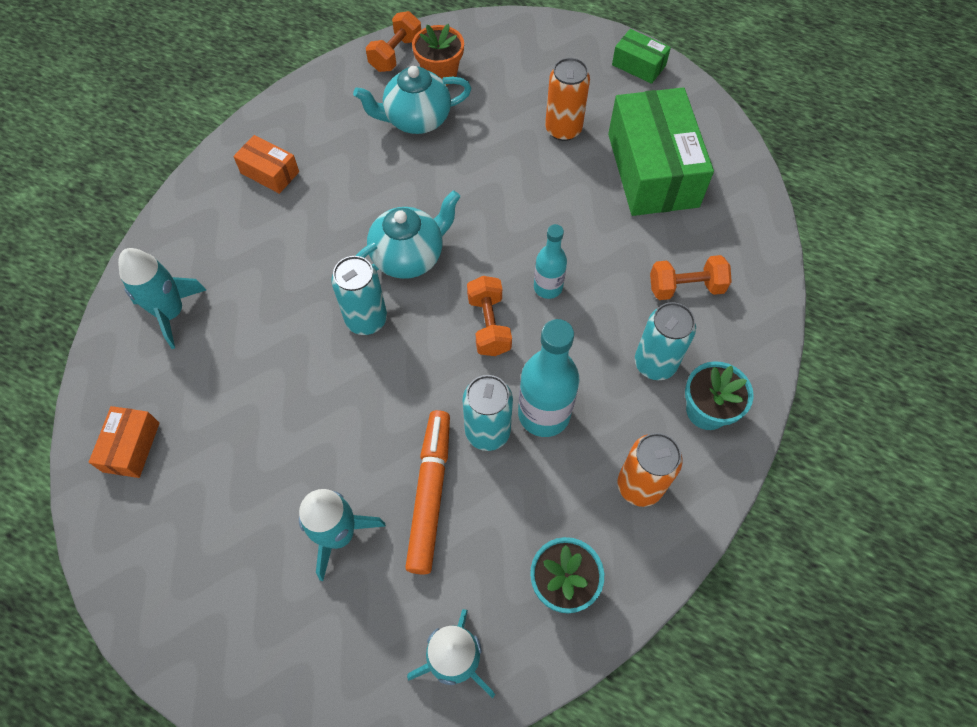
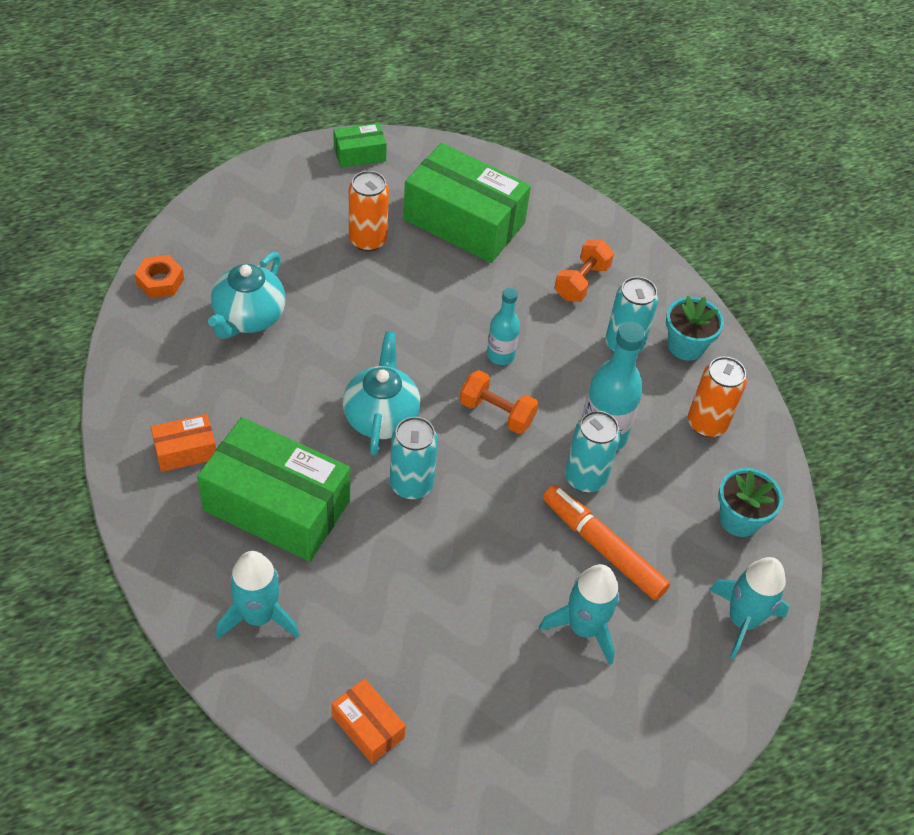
camera: 55 degrees left, 10 degrees down
(272, 254) = (277, 505): none -> green box
(396, 54) = (160, 281): orange dumbbell -> orange nut
(440, 74) = (219, 269): orange flower pot -> none

